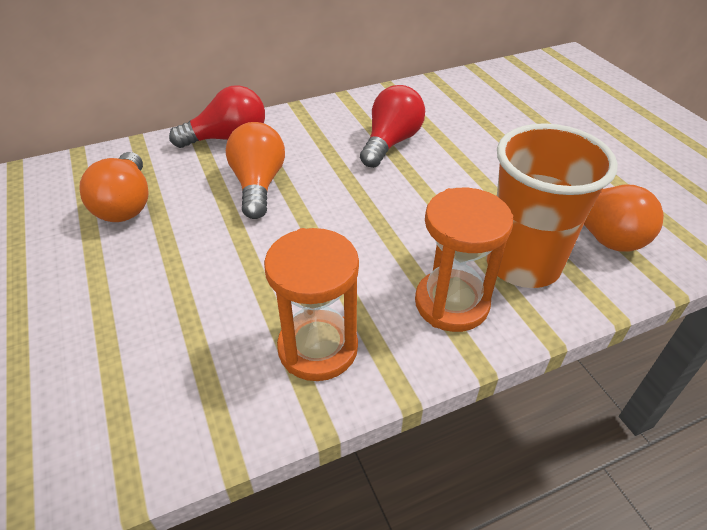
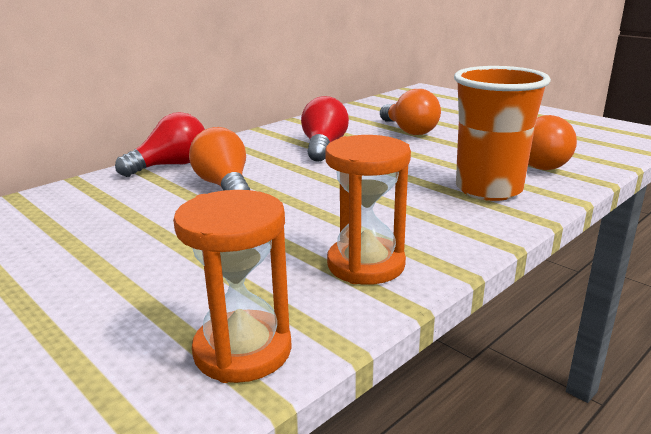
camera: 20 degrees left, 20 degrees down
(126, 204) = (97, 218): orange light bulb -> orange light bulb (409, 131)
(451, 303) = (454, 219): orange hourglass -> orange hourglass (242, 350)

